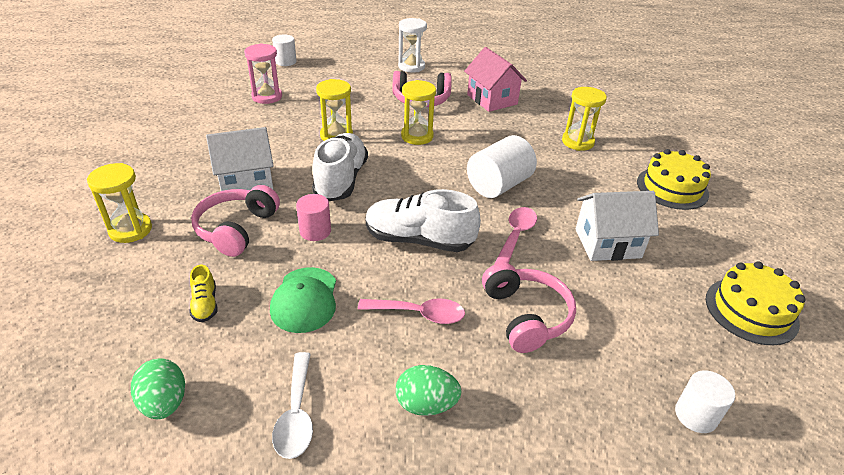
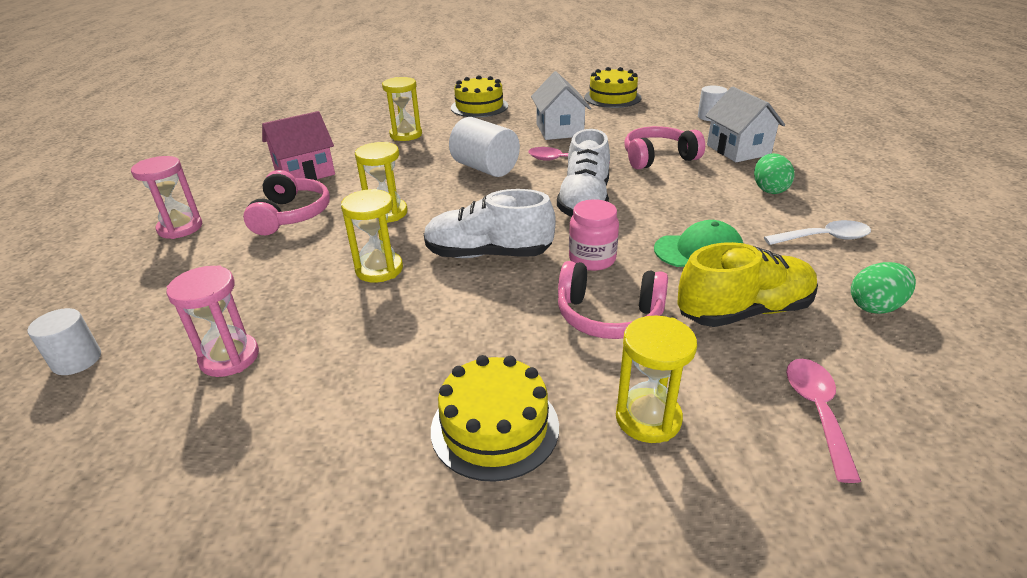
camera: 90 degrees left, 5 degrees down
(162, 174) = (495, 427): none -> yellow cake
(205, 304) = (744, 311): yellow shoe -> yellow shoe, size x2.18
(246, 181) = (502, 329): white house -> white house (738, 150)
(315, 231) = (592, 259): pink cylinder -> pink jar
(411, 66) = (180, 228): white hourglass -> pink hourglass
(419, 314) = (682, 197): pink spoon -> pink spoon (817, 412)

